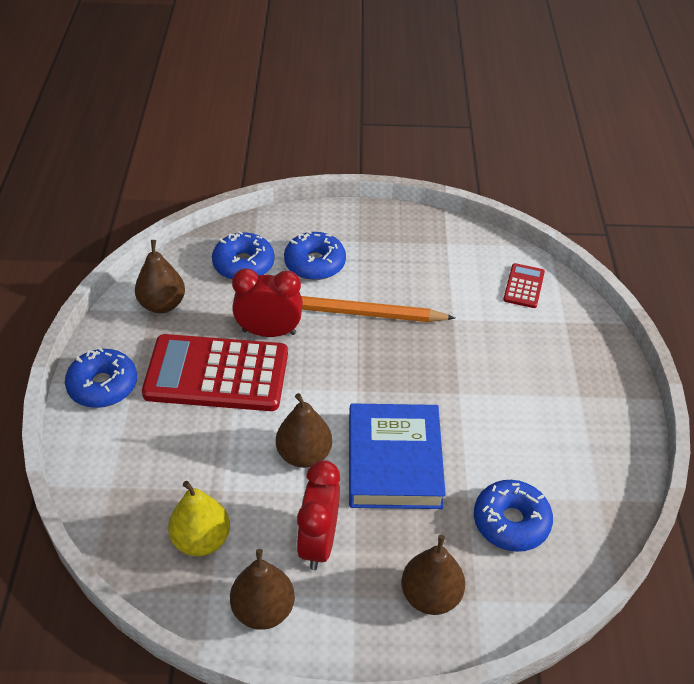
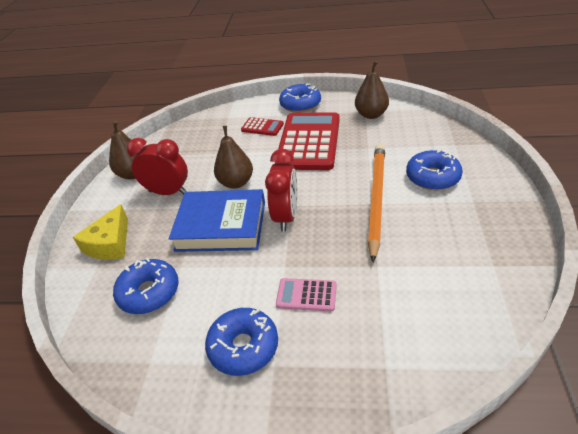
camera: 100 degrees right, 5 degrees down
(201, 540) = (185, 149): yellow pear -> none
(243, 264) = (421, 142): blue donut -> blue donut (243, 347)
(269, 332) = (349, 160): red clock -> red clock (286, 217)
(430, 596) = (110, 243): brown pear -> yellow cheese
(496, 374) = (306, 295): none -> pink calculator
(524, 286) = (439, 331): red calculator -> red calculator (262, 127)

